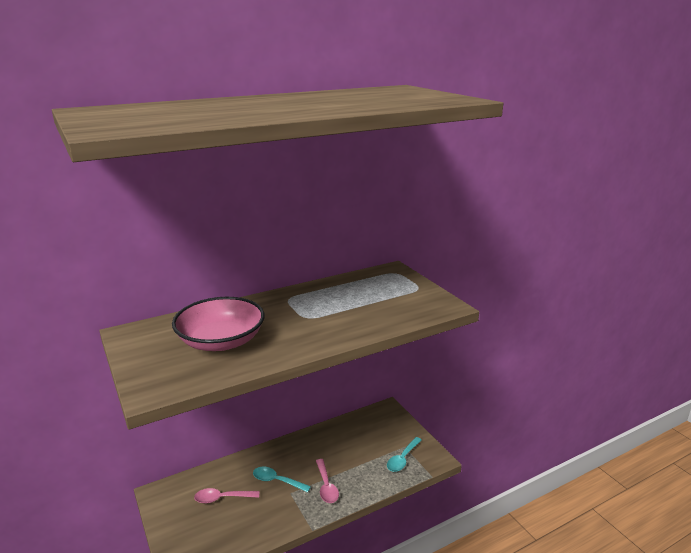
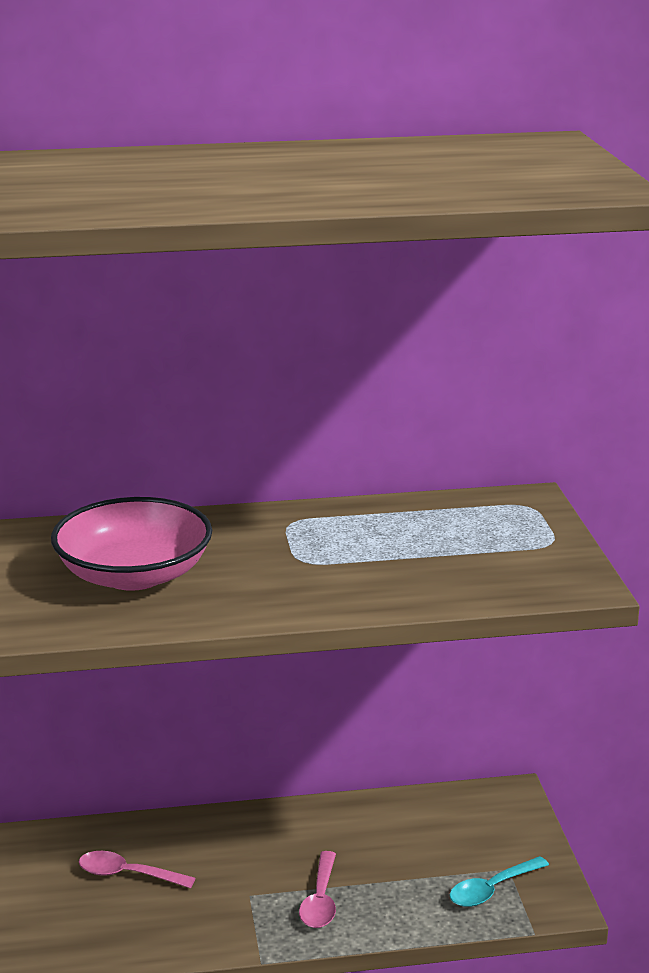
camera: 20 degrees right, 0 degrees up
(277, 481) = (235, 870): turquoise spoon -> none

